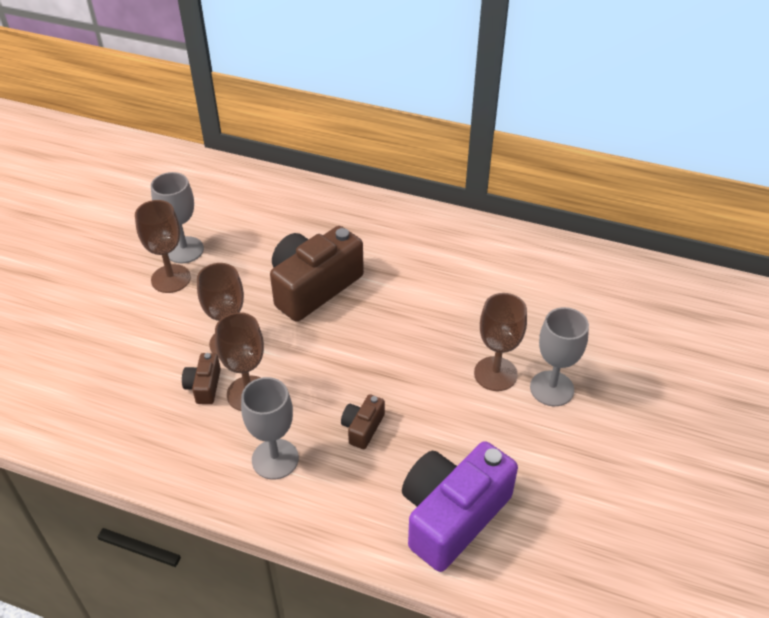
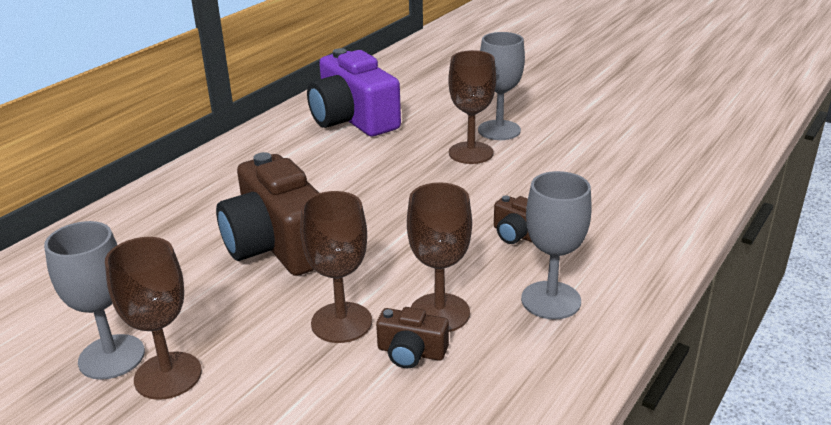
camera: 75 degrees left, 15 degrees down
(452, 515) = (638, 198): purple camera -> purple camera (353, 119)

